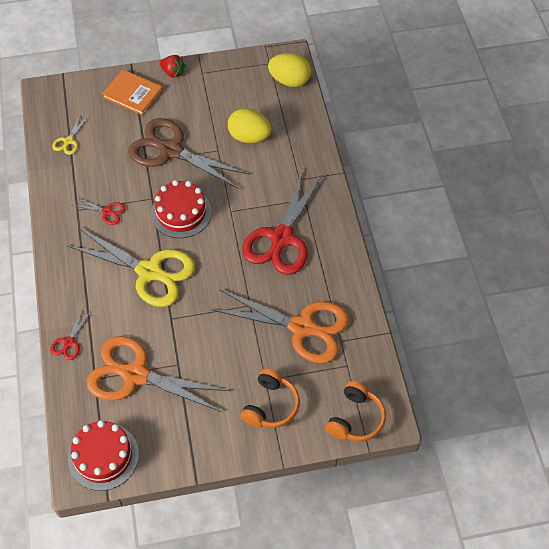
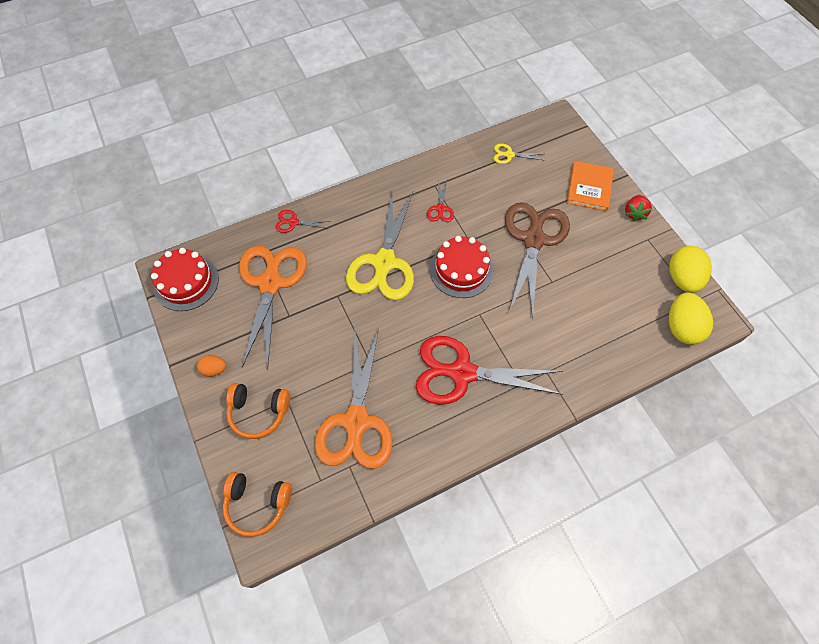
camera: 75 degrees right, 5 degrees up
(214, 439) = (214, 369): none -> orange egg
(249, 137) = (582, 307): yellow egg -> yellow egg (682, 279)

